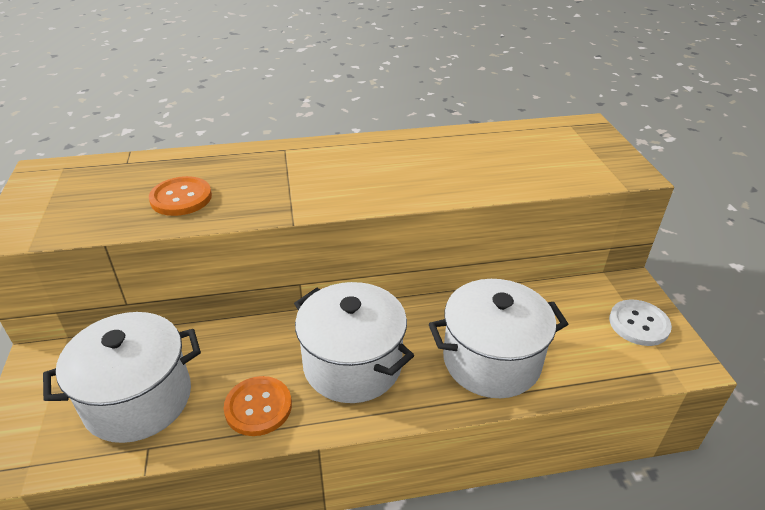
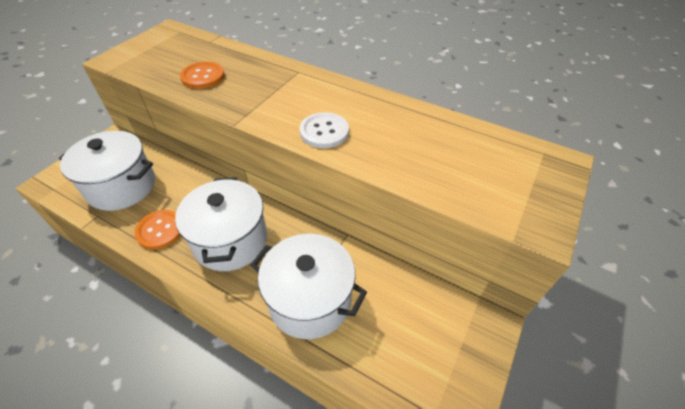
camera: 40 degrees right, 10 degrees up
(639, 324) = (454, 359): white button -> white button (324, 132)

